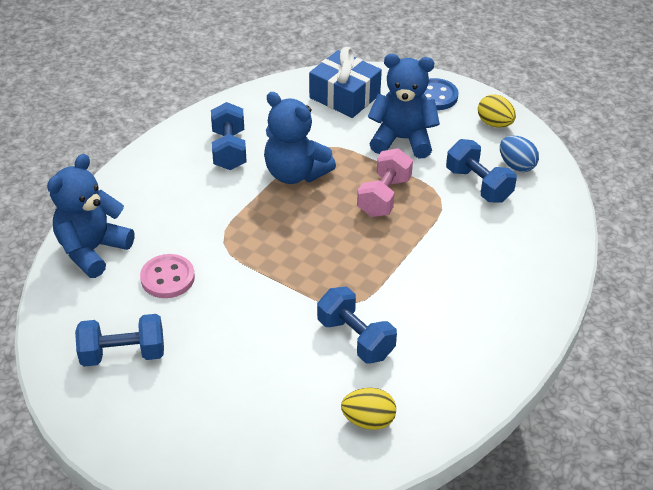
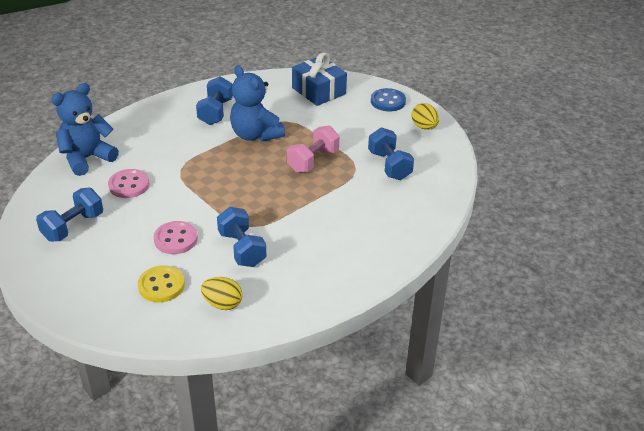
camera: 15 degrees right, 5 degrees down
(123, 354) = (73, 227): blue dumbbell -> blue dumbbell turned 60 degrees counterclockwise
(266, 343) = (175, 239): none -> pink button
(279, 412) = (161, 285): none -> yellow button
(402, 139) = (347, 126): blue teddy bear -> none
(516, 166) = (426, 158): blue egg -> none

